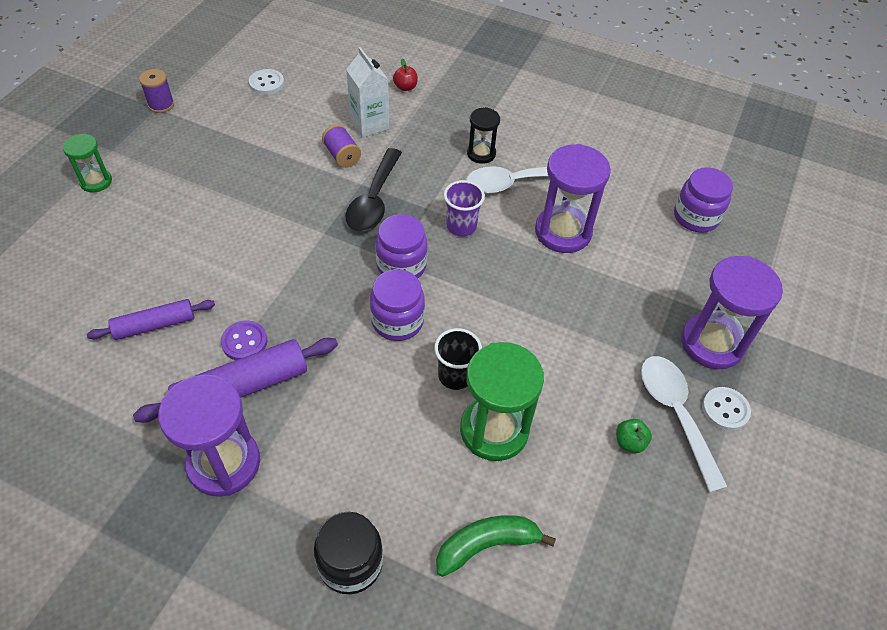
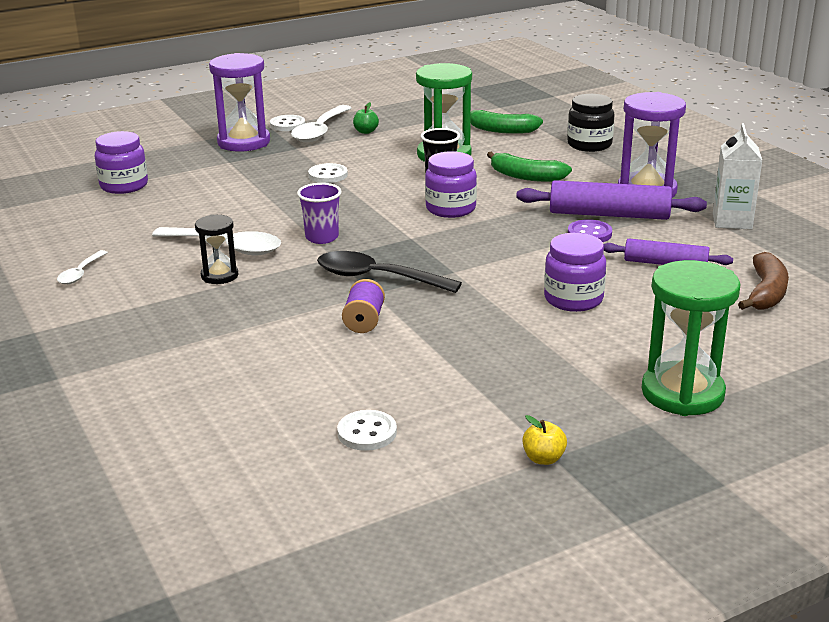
camera: 140 degrees left, 25 degrees down
(53, 321) = (766, 293): none -> brown banana
(96, 181) = (682, 393): green hourglass -> green hourglass, size x1.81
(161, 105) = (543, 458): purple spool -> yellow apple
(369, 124) = (295, 338): white carton -> white carton (732, 221)
(372, 426) = (525, 176): none -> green banana
(374, 200) = (377, 277): black spoon -> black spoon turned 120 degrees counterclockwise
(401, 266) = (408, 233): purple jar -> purple jar (573, 299)
(405, 87) = (198, 361): red apple -> none
(561, 323) = (328, 175): none -> white button
(563, 232) = (243, 210): purple hourglass -> none
(568, 116) = (80, 273): none -> white spoon

